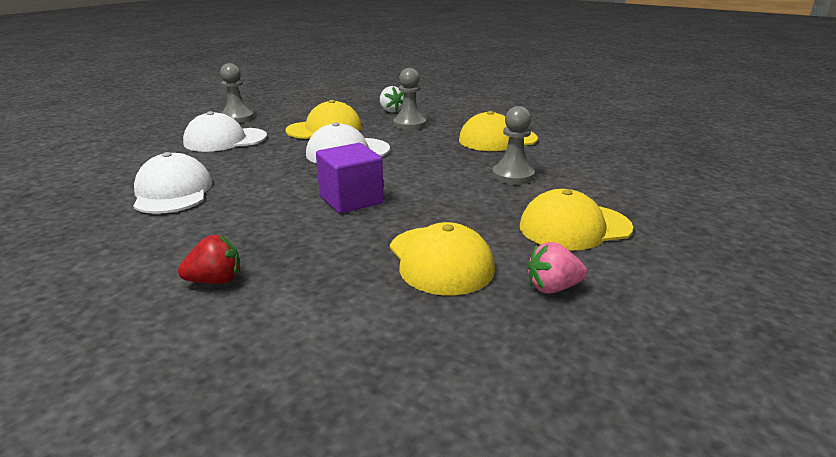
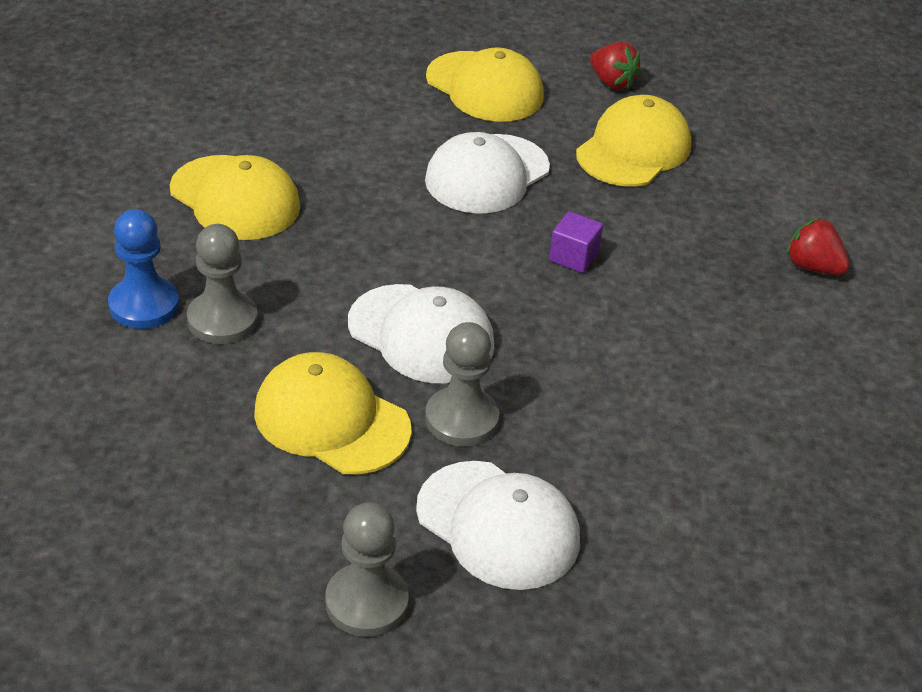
camera: 125 degrees left, 15 degrees up
(173, 192) = (718, 435): white cap -> white cap (487, 174)
(351, 200) = (573, 257): purple cube -> purple cube, size x0.56
(390, 111) = (145, 380): white strawberry -> none
(435, 116) = (144, 305): none -> blue pawn
(513, 176) = (378, 152): grey pawn -> grey pawn (461, 419)
(553, 288) = (612, 82): pink strawberry -> red strawberry

